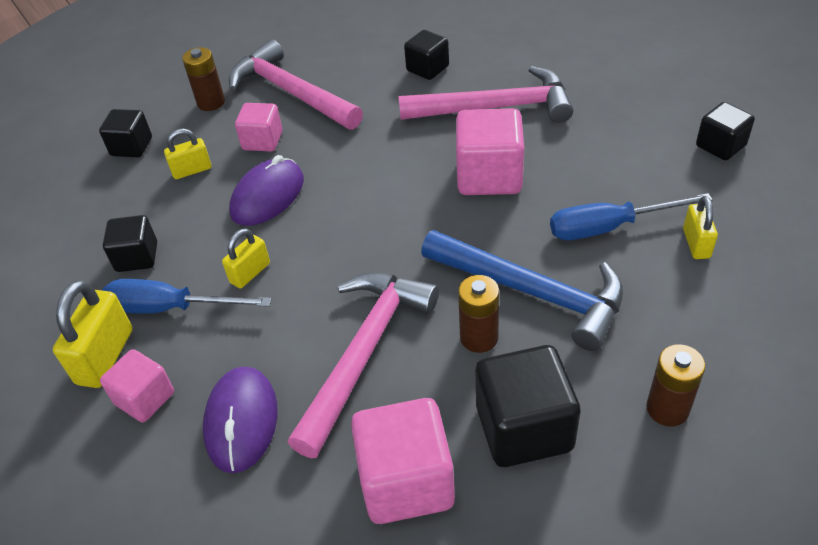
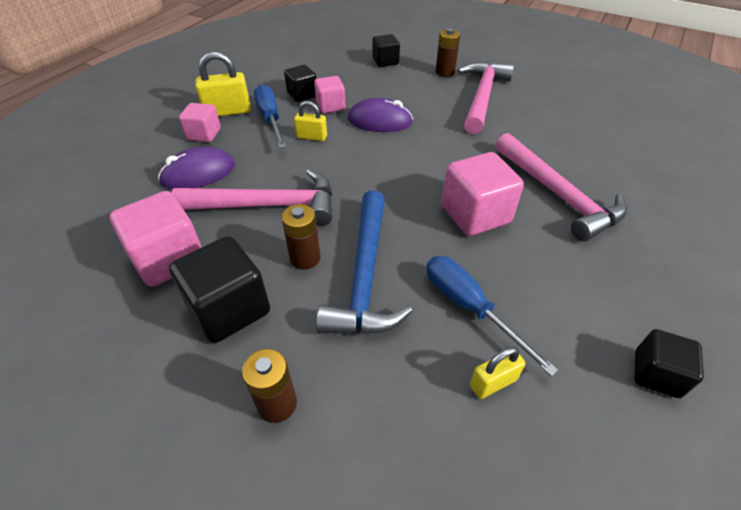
camera: 60 degrees right, 0 degrees up
(192, 170) = (381, 87): yellow padlock -> none
(262, 141) = (427, 102): pink cube -> pink cube (330, 106)
(427, 68) = (568, 146): black cube -> none

